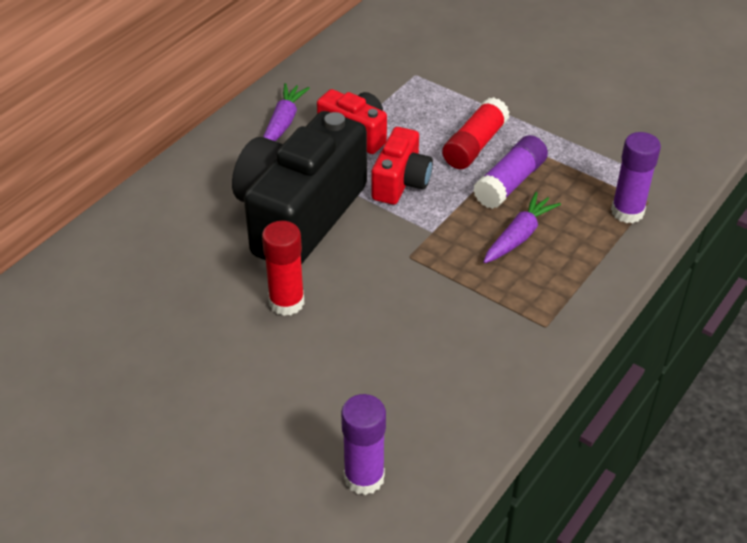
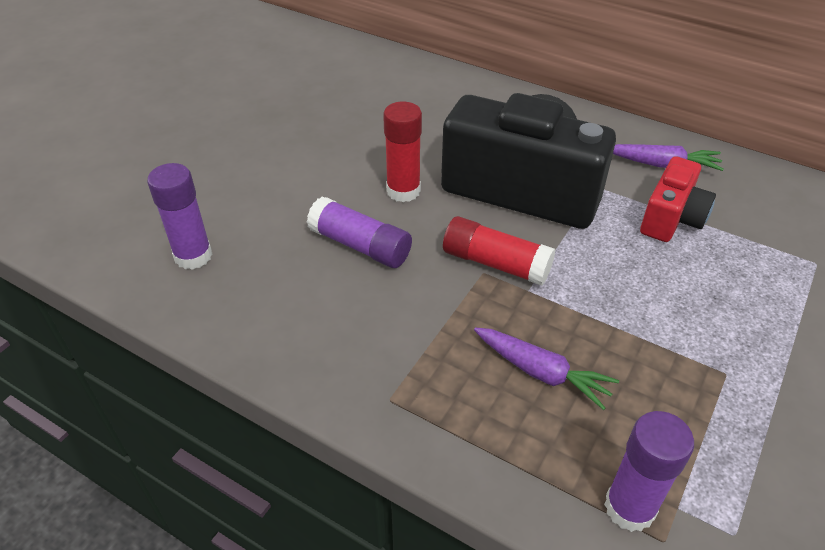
camera: 85 degrees right, 0 degrees up
(401, 182) = (603, 260): red camera -> none
(475, 145) = (701, 325): red glue stick -> red glue stick (496, 263)
(510, 183) = (640, 363): purple glue stick -> purple glue stick (360, 245)

